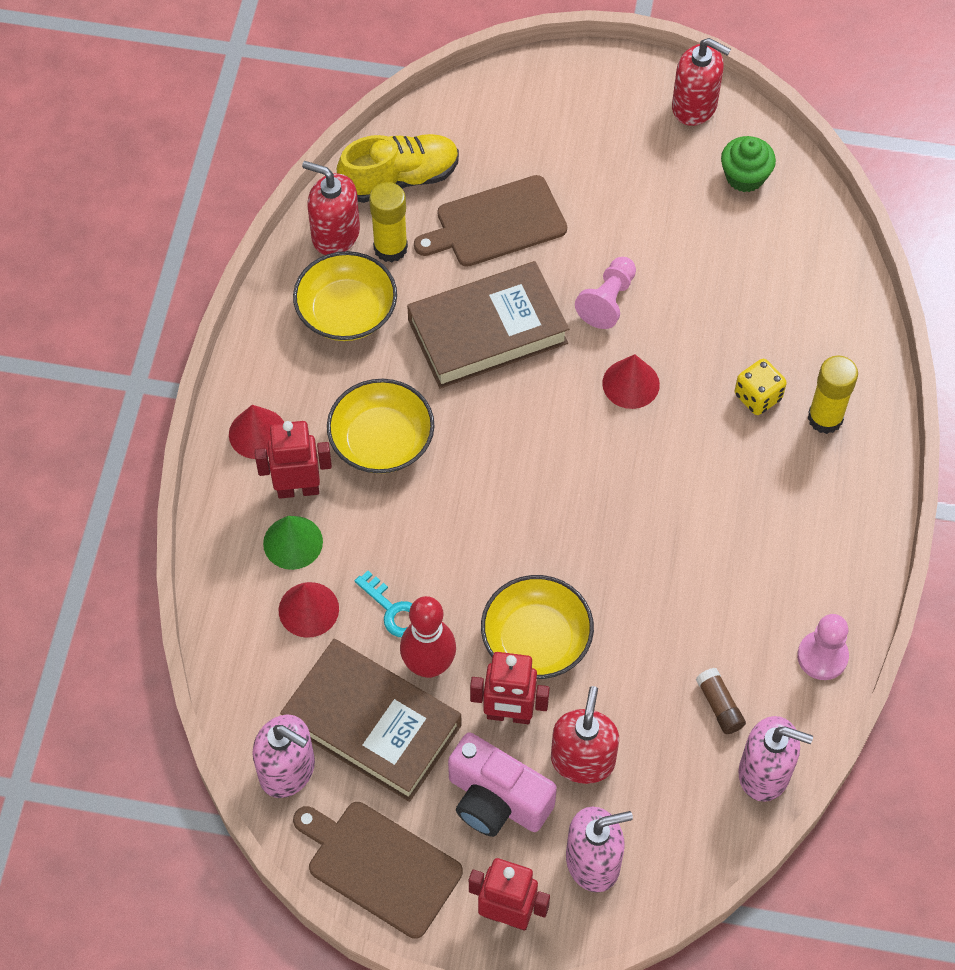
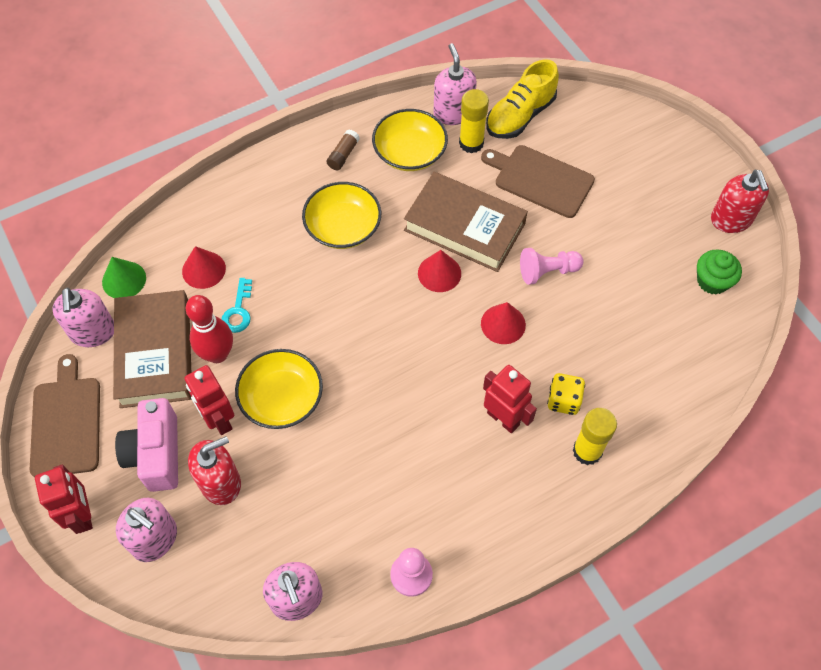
camera: 50 degrees right, 0 degrees up
(257, 433) = (293, 168): red cone -> red cone (439, 273)
(293, 542) = (240, 232): green cone -> green cone (124, 280)
(298, 489) = (275, 211): red robot -> red robot (503, 418)
(335, 234) = (453, 113): red soap dispenser -> pink soap dispenser
(400, 179) = (520, 116): yellow shoe -> yellow shoe turned 105 degrees clockwise
(719, 706) = (322, 536): brown glue stick -> brown glue stick (343, 155)

